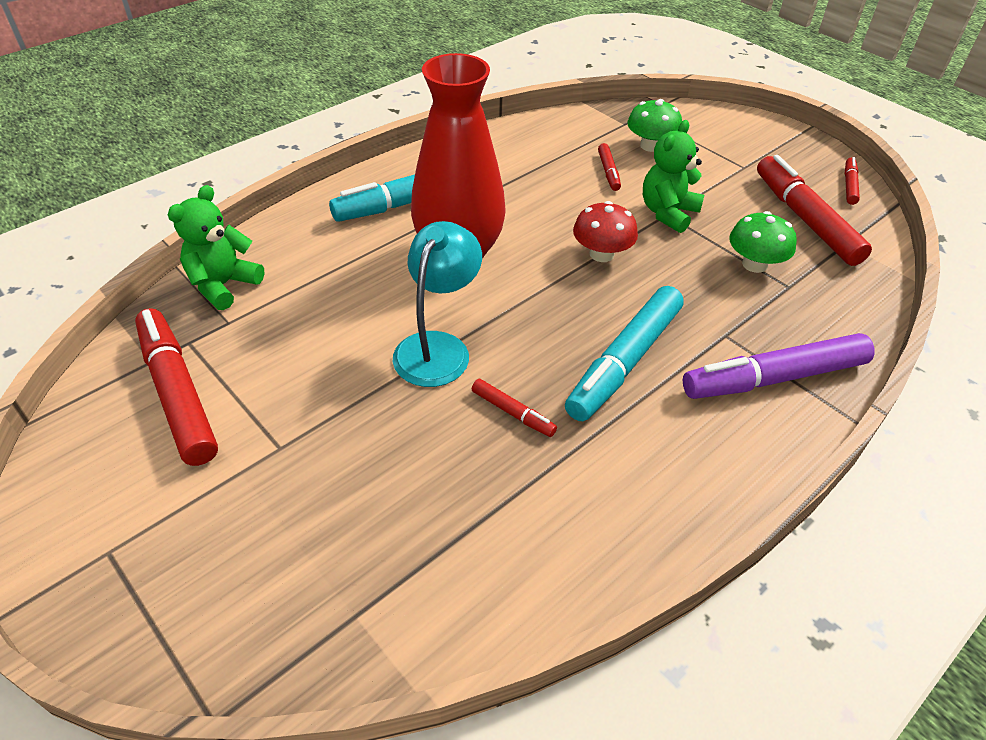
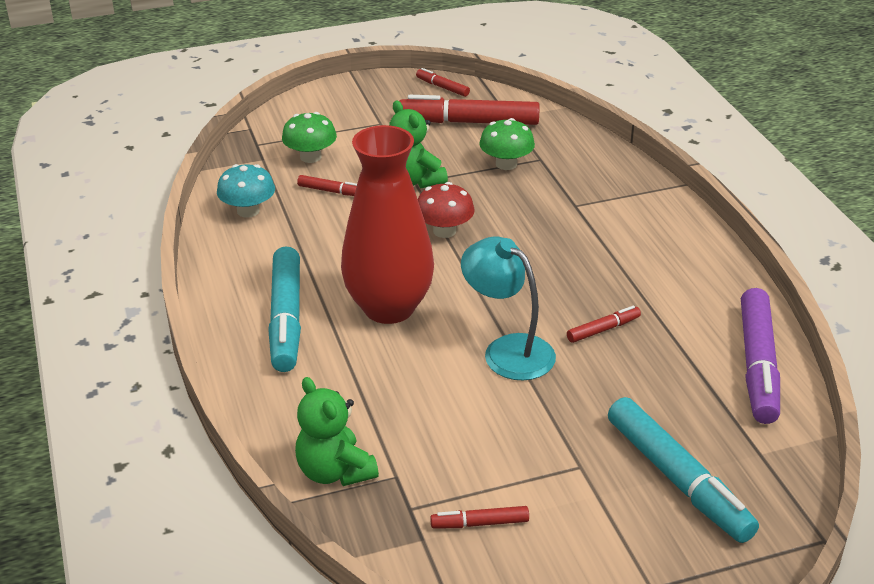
camera: 65 degrees left, 10 degrees down
(178, 393) = (480, 523): red marker -> red marker, size x0.47
(543, 139) = (248, 211): none -> turquoise mushroom
(624, 361) = (577, 260): turquoise marker -> turquoise marker (677, 480)
(774, 378) = (629, 201): purple marker -> purple marker (757, 365)

